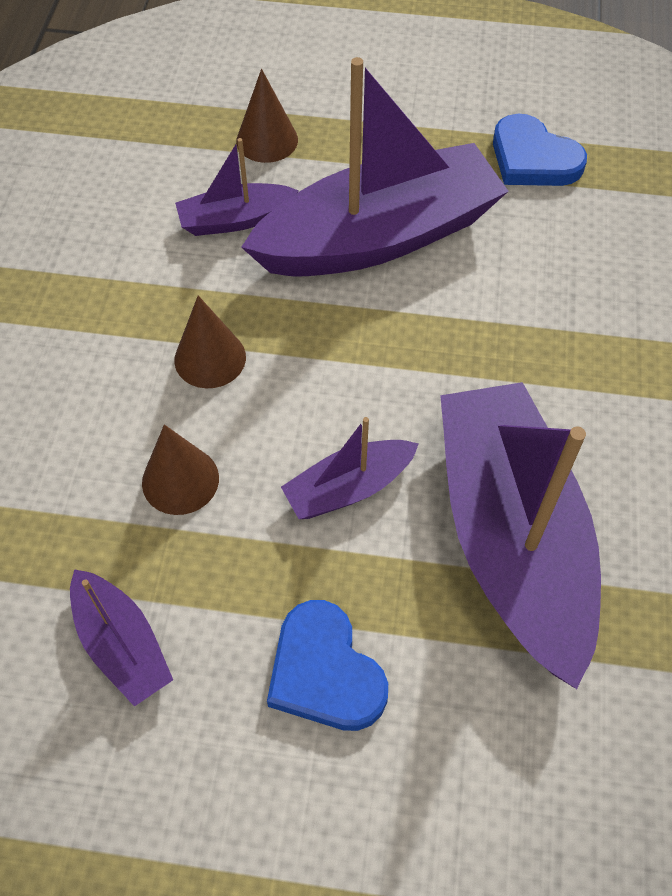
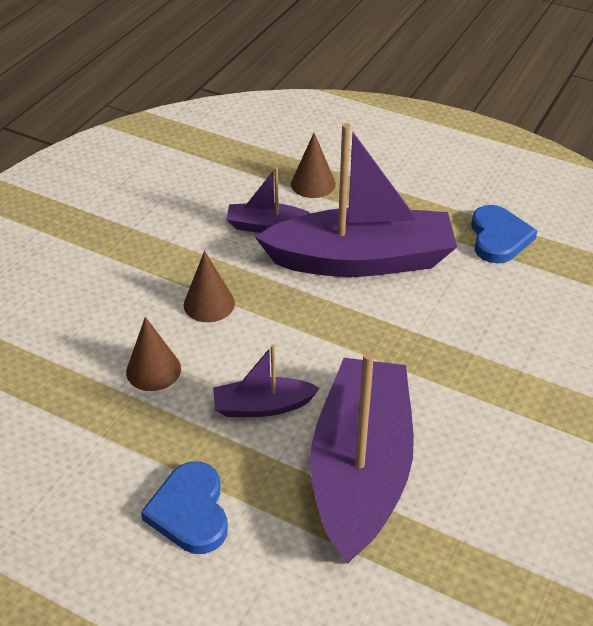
camera: 20 degrees right, 15 degrees down
(122, 644) = (68, 454): purple boat -> none
(533, 158) = (498, 238): blue heart -> blue heart turned 150 degrees counterclockwise

